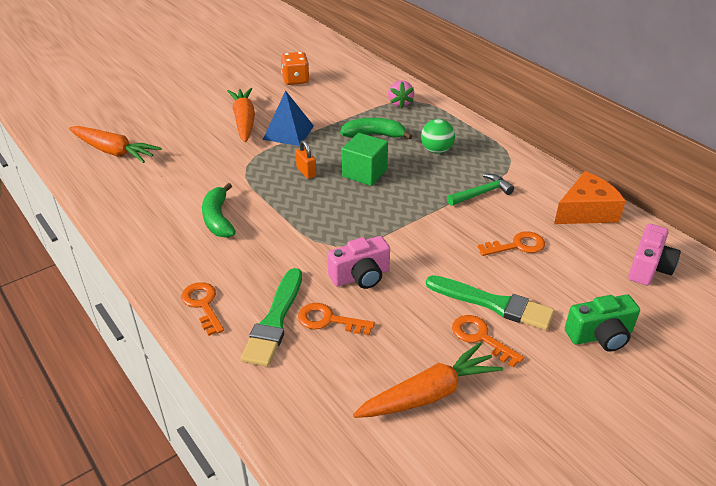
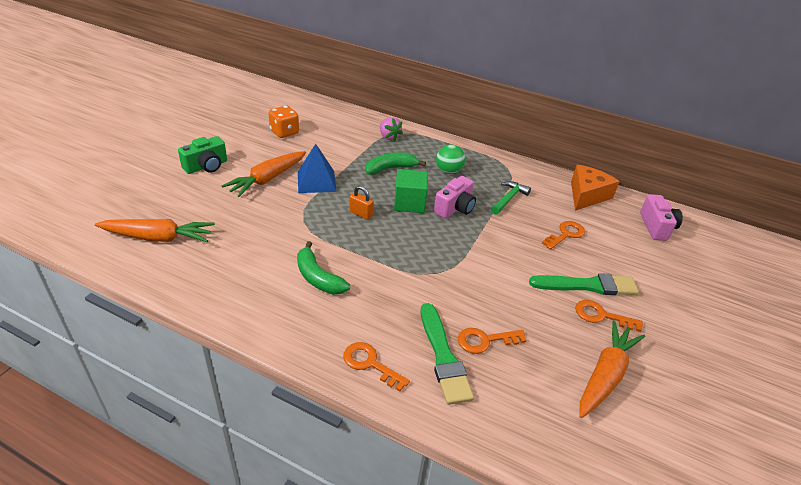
camera: 30 degrees left, 0 degrees up
(244, 121) = (267, 179): orange carrot -> orange carrot turned 105 degrees counterclockwise
(360, 276) = (478, 294): pink camera -> pink camera (455, 208)
(600, 335) = (670, 287): green camera -> green camera (206, 166)

